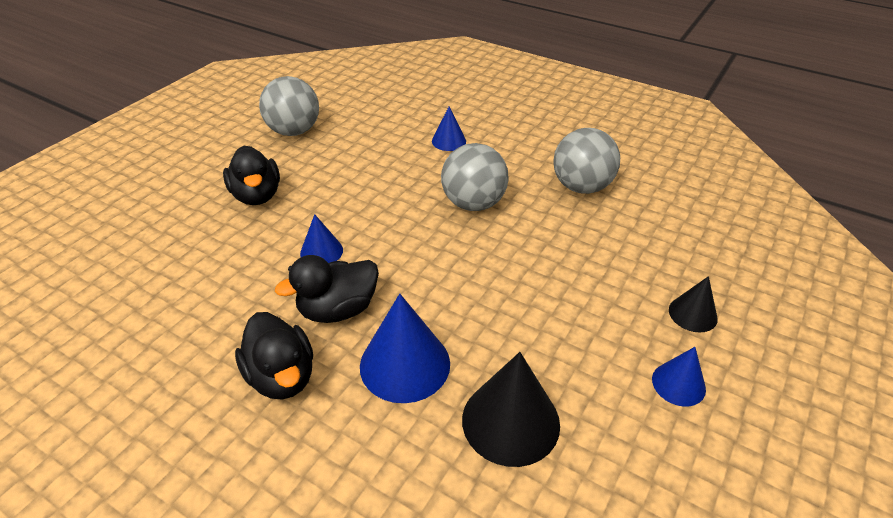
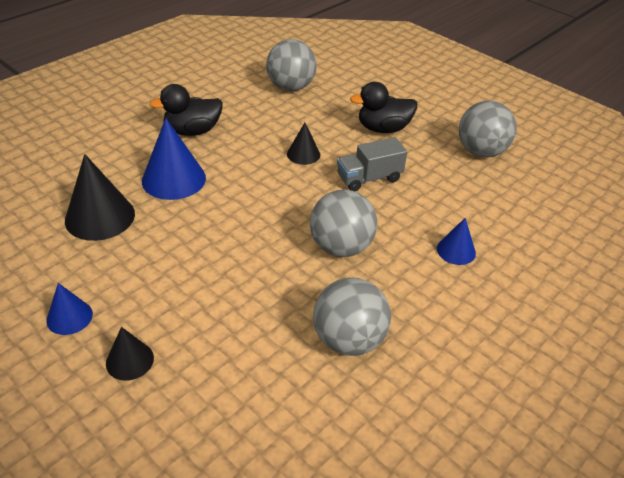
camera: 100 degrees right, 0 degrees up
(150, 290) = (290, 87): none -> grey ball
(321, 251) = (303, 154): blue cone -> black cone
(338, 309) = (238, 156): black duck -> none
(357, 197) = (369, 178): none -> grey truck

